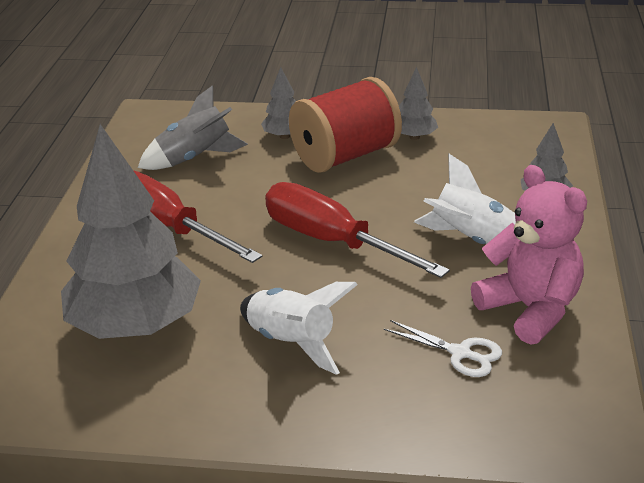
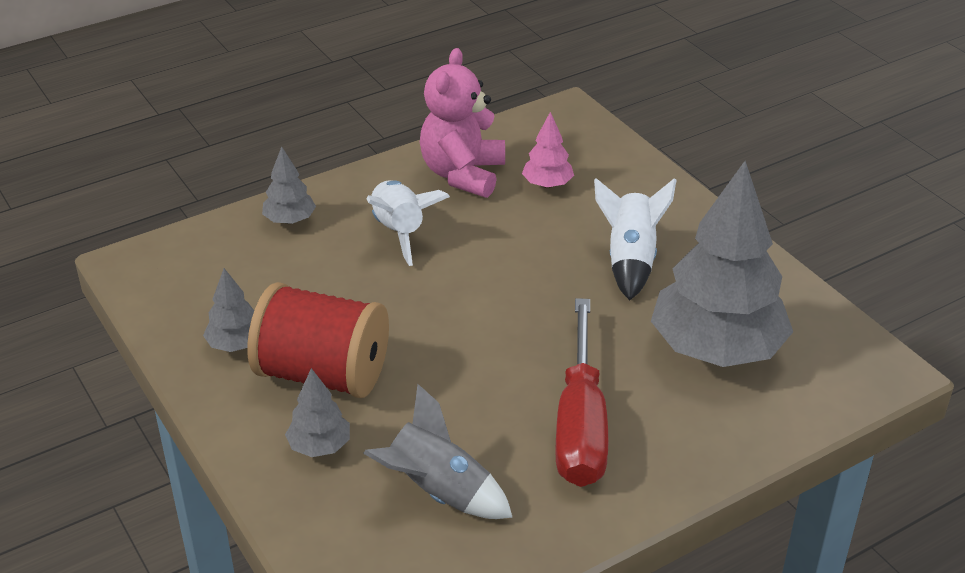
camera: 130 degrees left, 5 degrees up
(332, 242) = (484, 305): red screwdriver -> none
(460, 353) = (547, 184): white scissors -> pink tree

